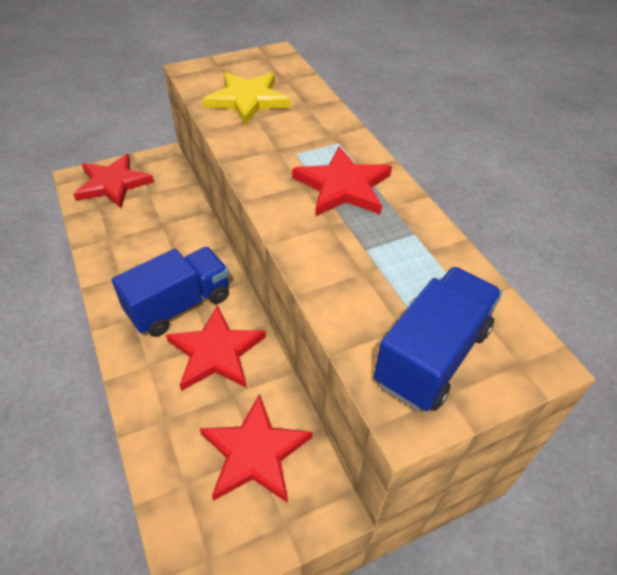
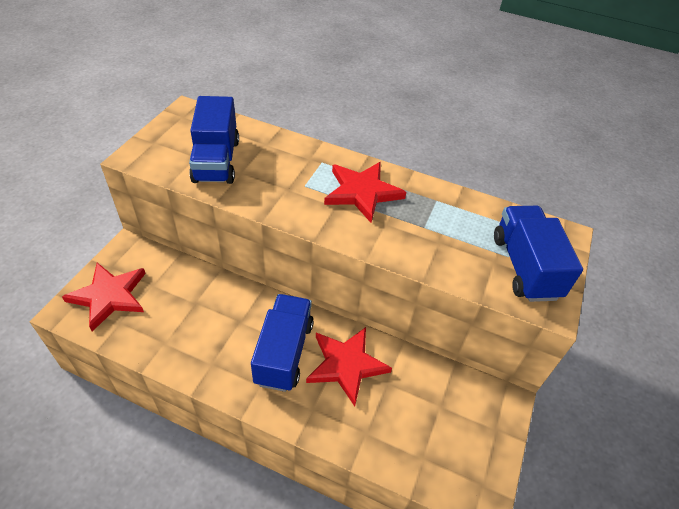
camera: 45 degrees left, 0 degrees up
(247, 100) = (216, 161): yellow star -> blue truck
(254, 452) = (439, 406): red star -> none

